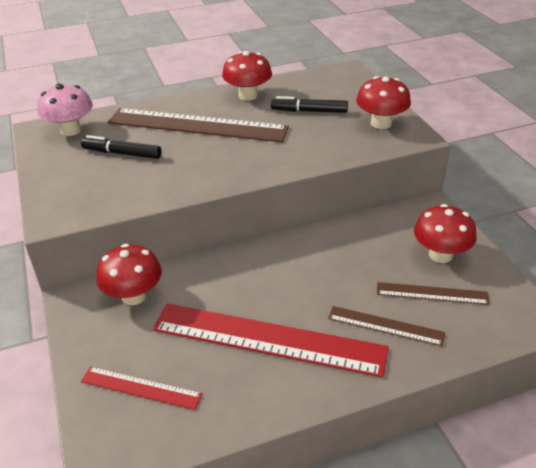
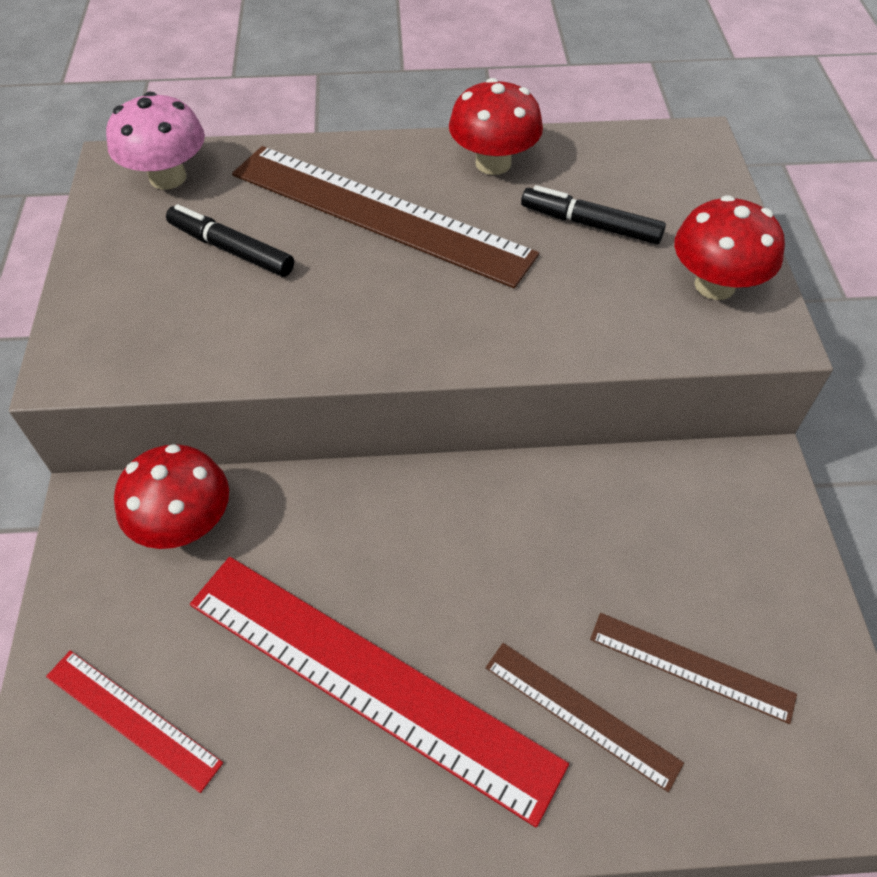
camera: 15 degrees right, 15 degrees up
(440, 255) = (738, 582): red mushroom -> none

